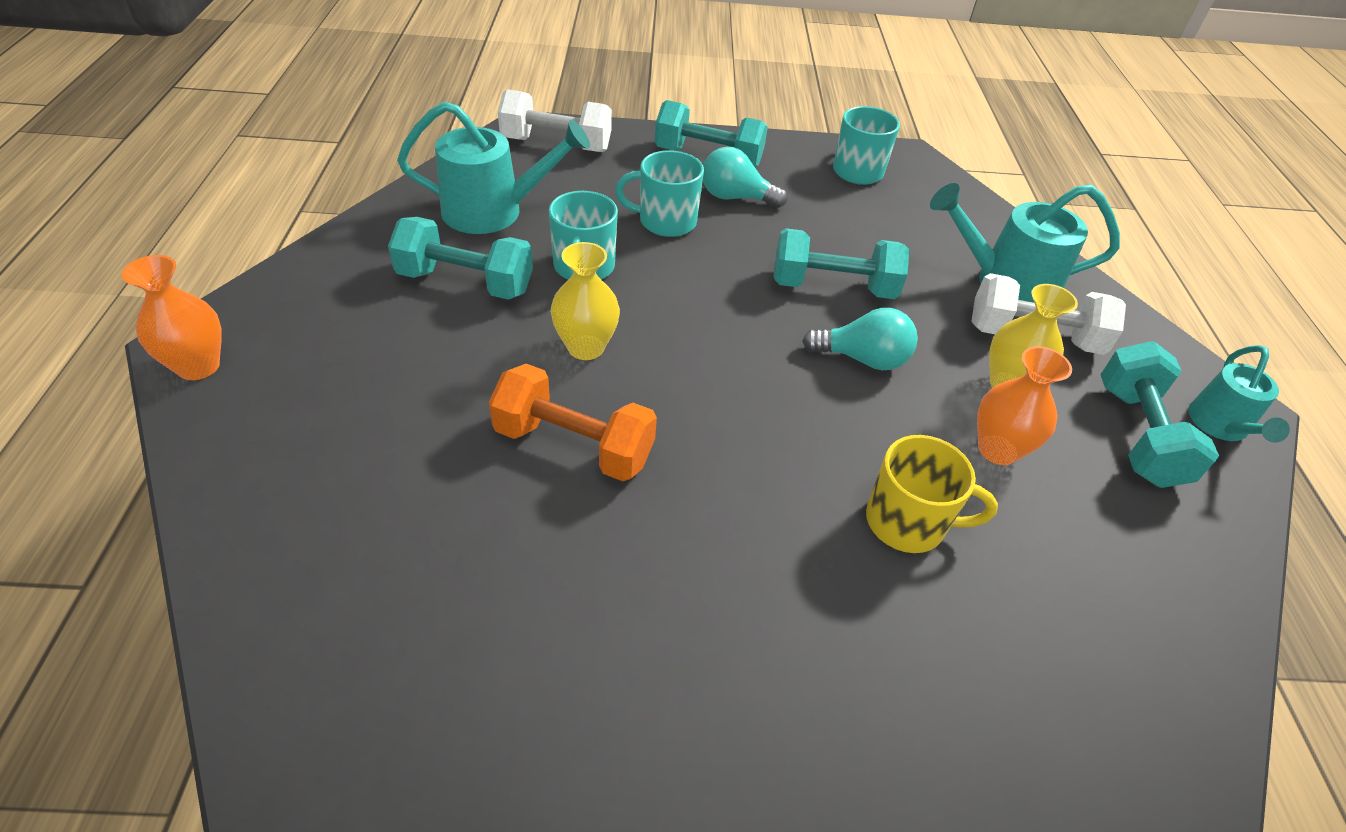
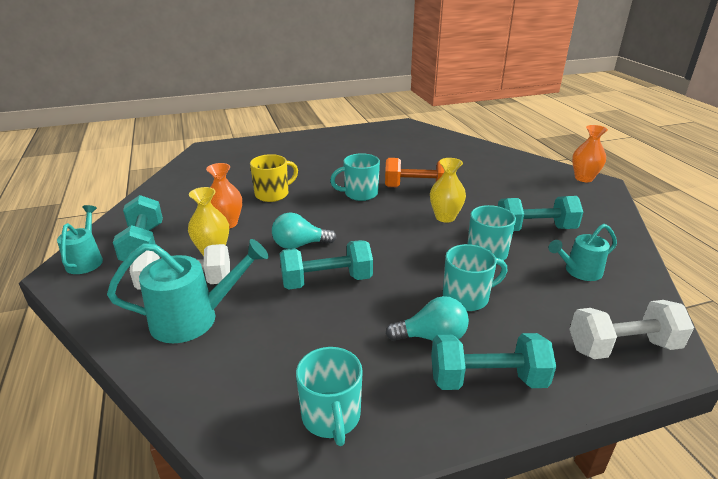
camera: 165 degrees right, 15 degrees down
(494, 211) = (579, 271): turquoise watering can -> turquoise watering can, size x0.63
(709, 463) = (360, 194): none -> turquoise mug
(907, 522) = (273, 194): yellow mug -> yellow mug turned 150 degrees clockwise

